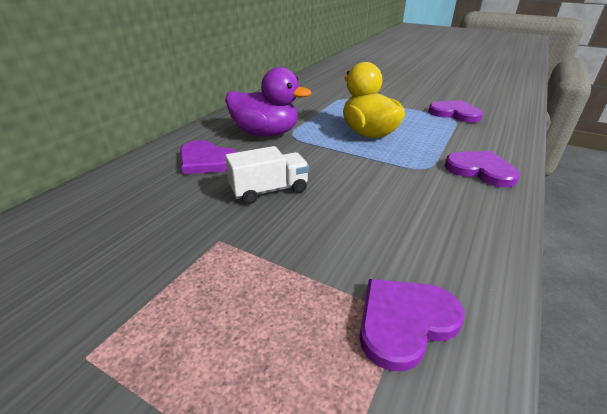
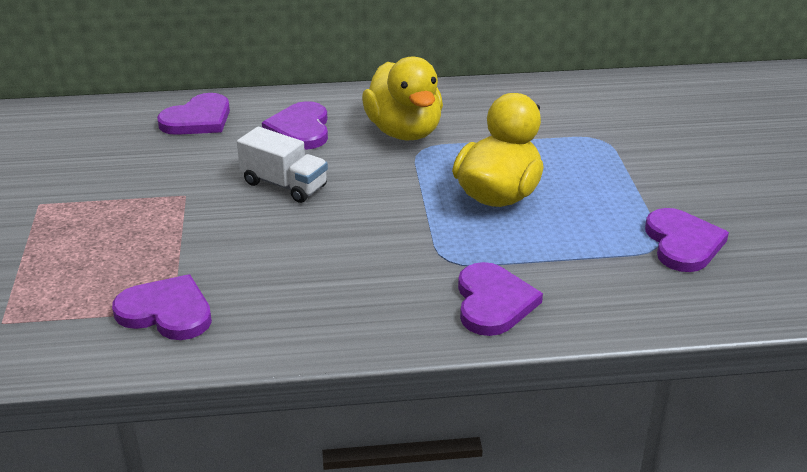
camera: 55 degrees right, 0 degrees up
(116, 194) = (198, 119): none -> purple heart
(265, 133) = (404, 132): purple duck -> yellow duck

